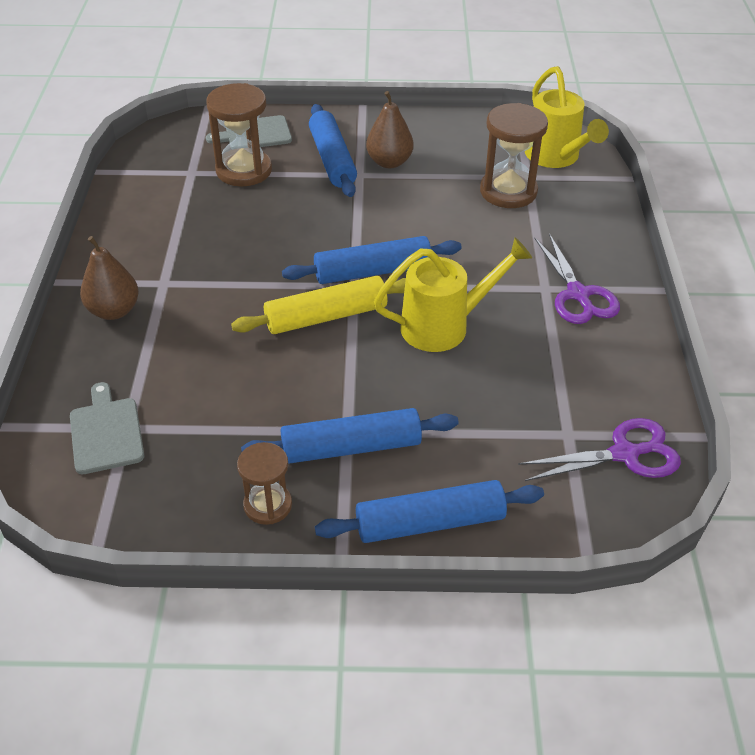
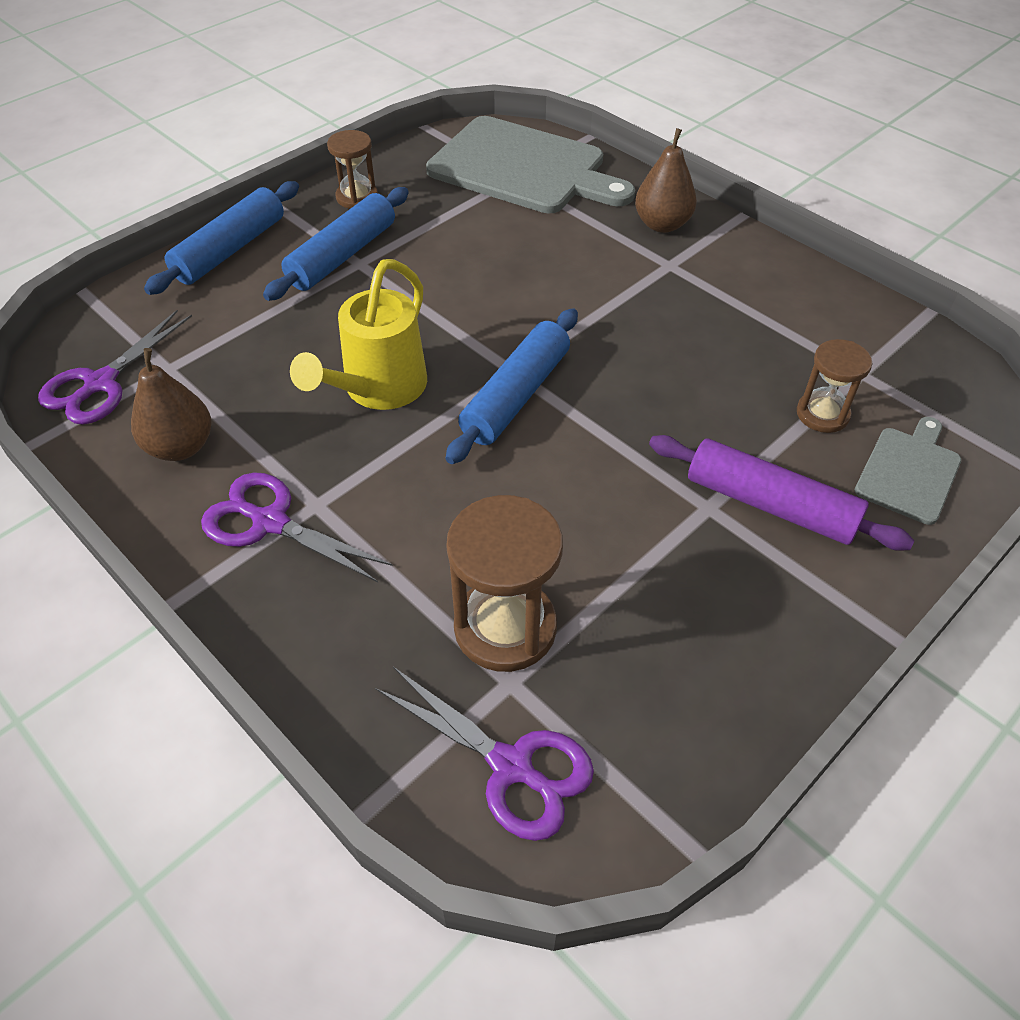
camera: 135 degrees right, 5 degrees up
(106, 432) = (523, 168): grey cutting board -> grey cutting board, size x1.99
(244, 170) = (822, 414): brown hourglass -> brown hourglass, size x0.61
(326, 317) = (495, 327): yellow rolling pin -> none
(332, 159) = (770, 504): blue rolling pin -> purple rolling pin
(389, 162) = (706, 556): brown pear -> brown pear (181, 447)
(556, 157) = (512, 767): yellow watering can -> purple scissors

